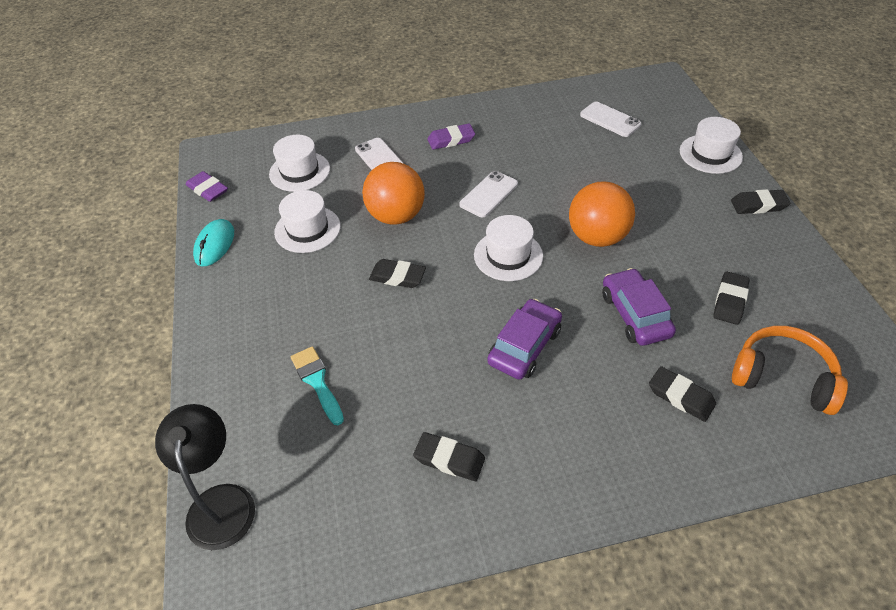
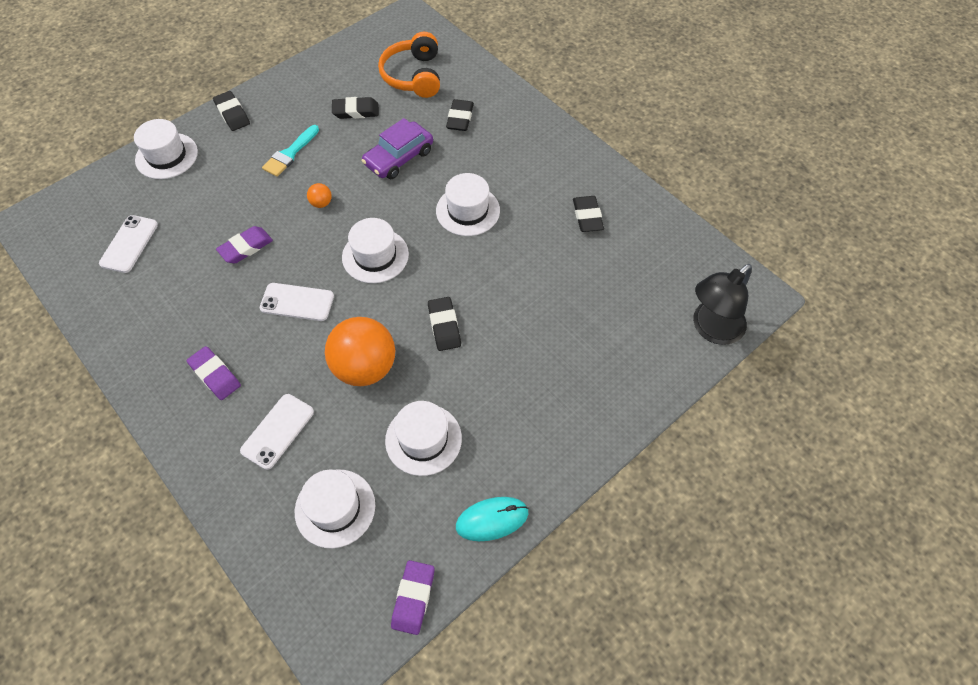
camera: 120 degrees left, 10 degrees up
(317, 381) = (583, 326): turquoise brush -> turquoise brush (290, 154)
(524, 346) = (468, 210): purple car -> white hat
(568, 178) = (246, 247): none -> purple eraser
(597, 237) = (321, 203): orange ball -> orange ball, size x0.41

